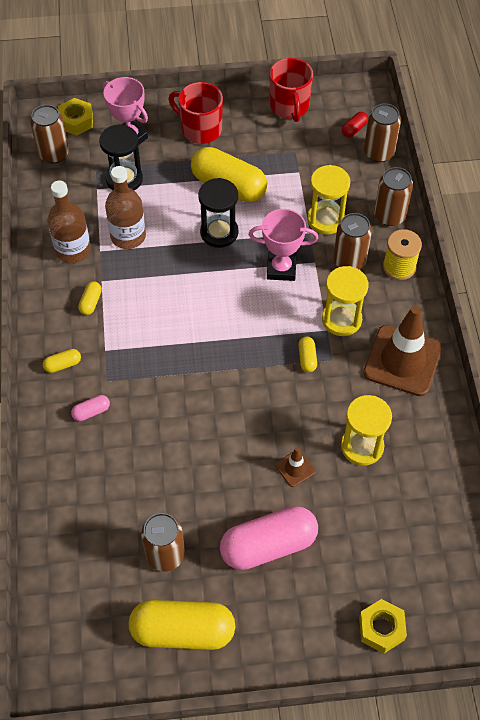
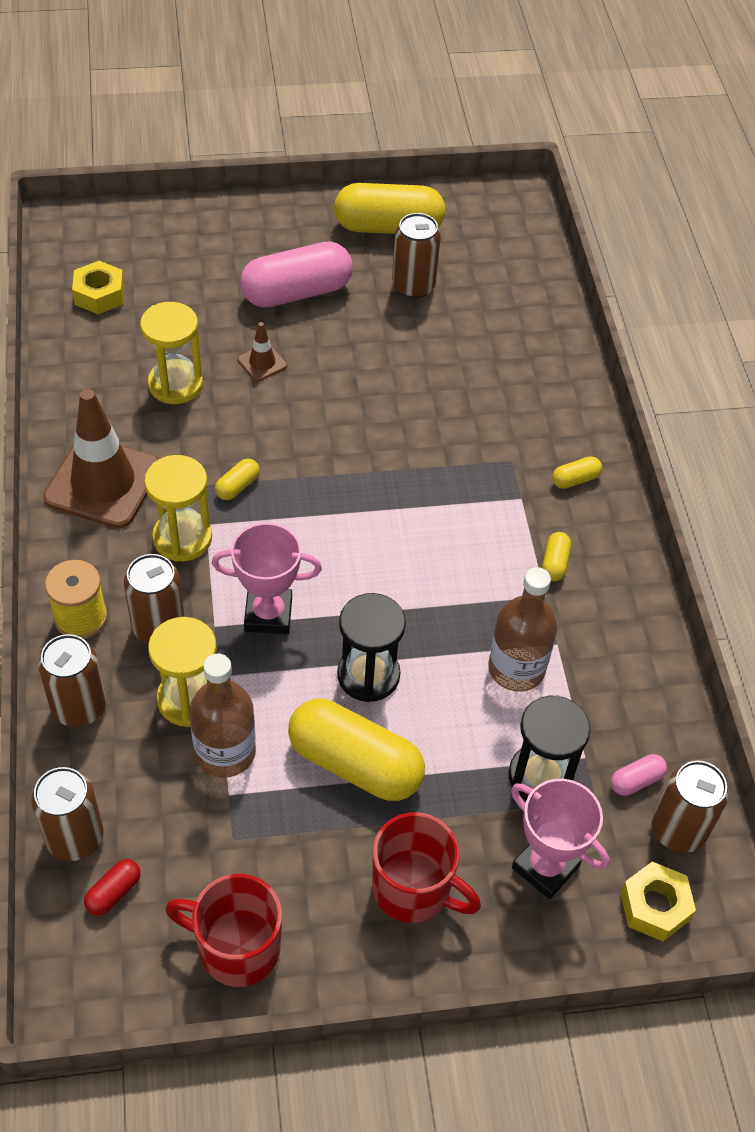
camera: 175 degrees right, 5 degrees down
(73, 250) = (600, 644): brown bottle -> brown bottle (225, 752)
(91, 412) = (524, 424): pink capsule -> pink capsule (636, 780)
(289, 107) = (237, 948): red mug -> red mug turned 60 degrees counterclockwise
(307, 358) = (237, 486): yellow capsule -> yellow capsule turned 45 degrees clockwise
(381, 628) = (179, 226): yellow nut -> yellow nut (99, 295)

